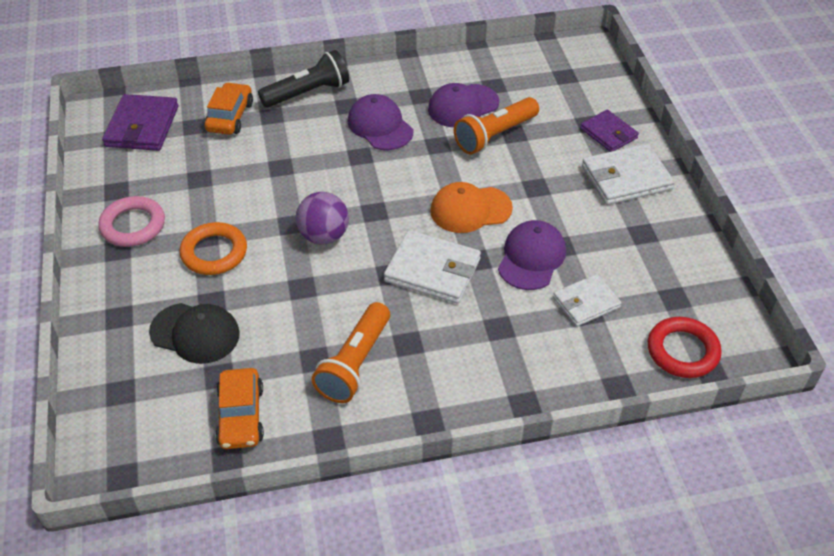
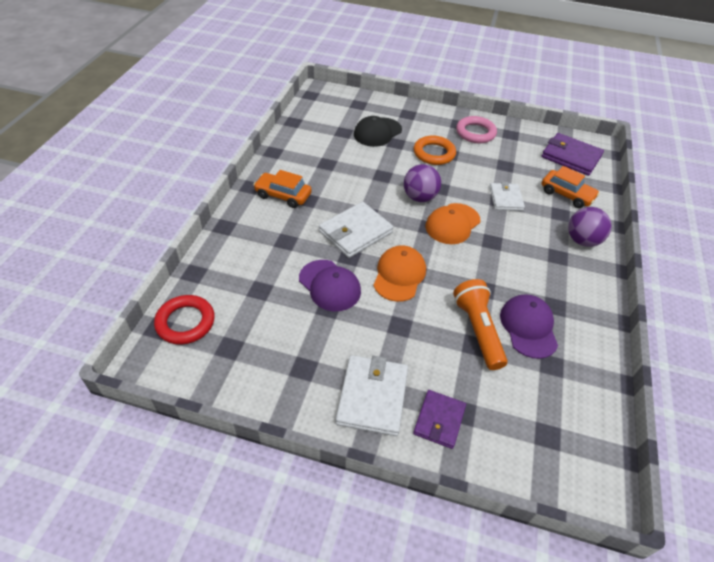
camera: 115 degrees right, 0 degrees up
(241, 416) = (312, 131): orange car -> orange car (283, 195)
(308, 93) = (582, 240): black flashlight -> purple ball
(353, 193) = (452, 224): none -> orange cap
(354, 363) = (311, 175): orange flashlight -> none
(380, 126) = (523, 265): purple cap -> none
(586, 302) = (268, 293): white wallet -> white wallet (505, 198)
(608, 133) = (439, 420): purple wallet -> purple wallet turned 60 degrees counterclockwise

